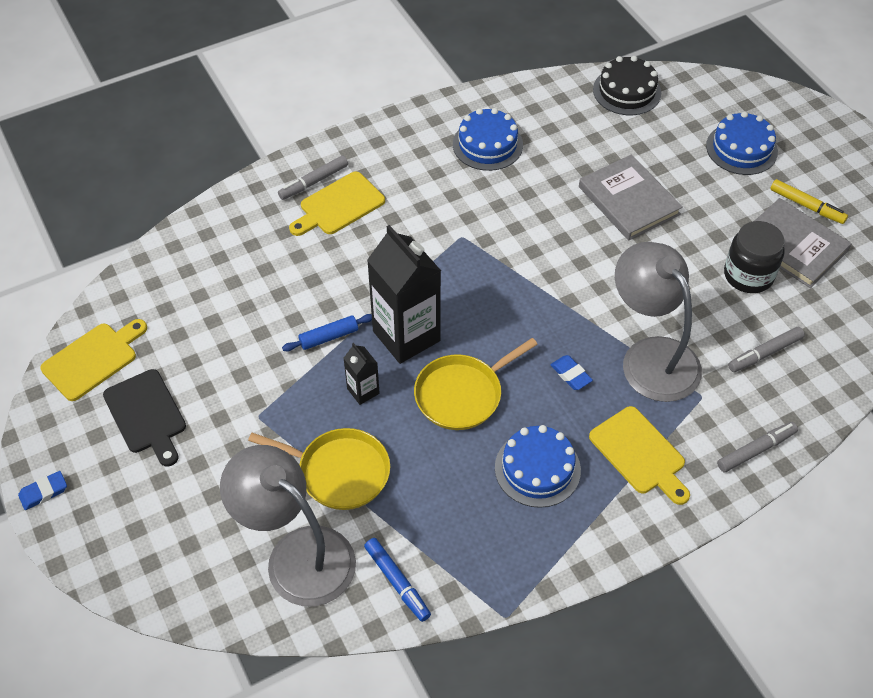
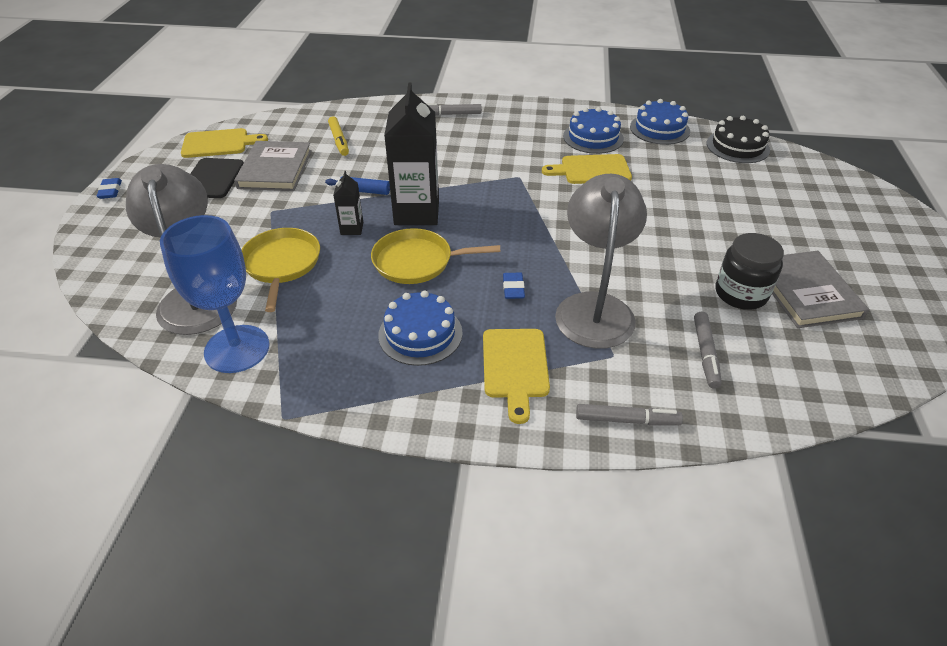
camera: 35 degrees right, 10 degrees down
(43, 492) = (110, 191): blue eraser -> blue eraser turned 75 degrees clockwise
(339, 205) = (452, 131): yellow cutting board -> yellow cutting board (591, 170)
(339, 472) = (281, 264): yellow pan -> yellow pan turned 150 degrees counterclockwise
(397, 582) = (237, 349): blue marker -> blue goblet
(629, 200) = (675, 206): grey book -> grey book (275, 169)
(741, 149) = (812, 212): blue cake -> blue cake (659, 129)
(764, 353) = (705, 353): grey marker -> grey marker turned 90 degrees counterclockwise
(806, 206) = (845, 271): yellow marker -> yellow marker (339, 140)

